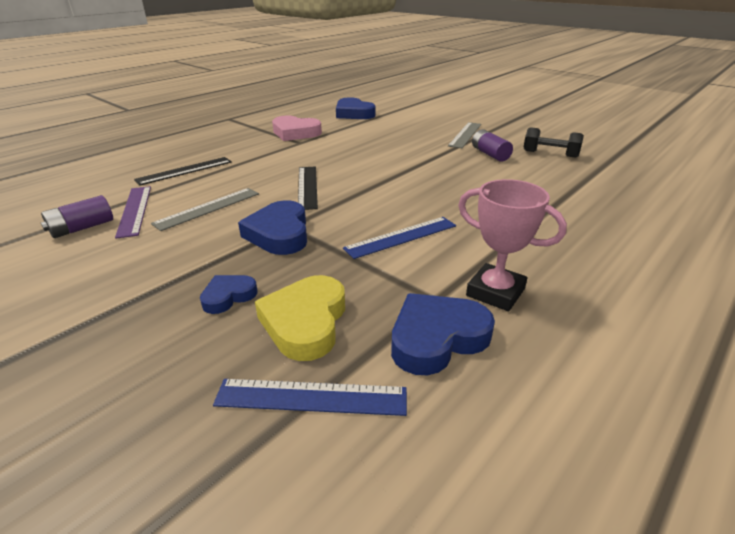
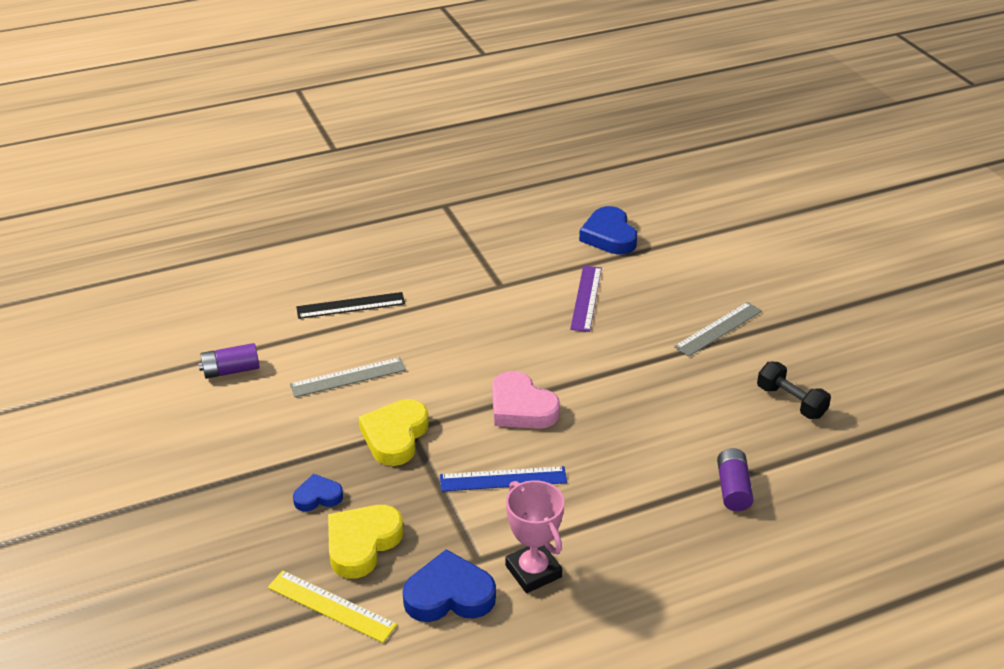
camera: 25 degrees right, 5 degrees up
(134, 210) = (282, 359): purple ruler -> purple ruler (586, 298)
(279, 234) = (395, 436): blue heart -> yellow heart
(295, 133) = (507, 263): pink heart -> pink heart (521, 408)
(307, 187) = (461, 374): black ruler -> none
(311, 397) = (331, 606): blue ruler -> yellow ruler
(490, 154) = (712, 379): purple battery -> purple battery (733, 489)

